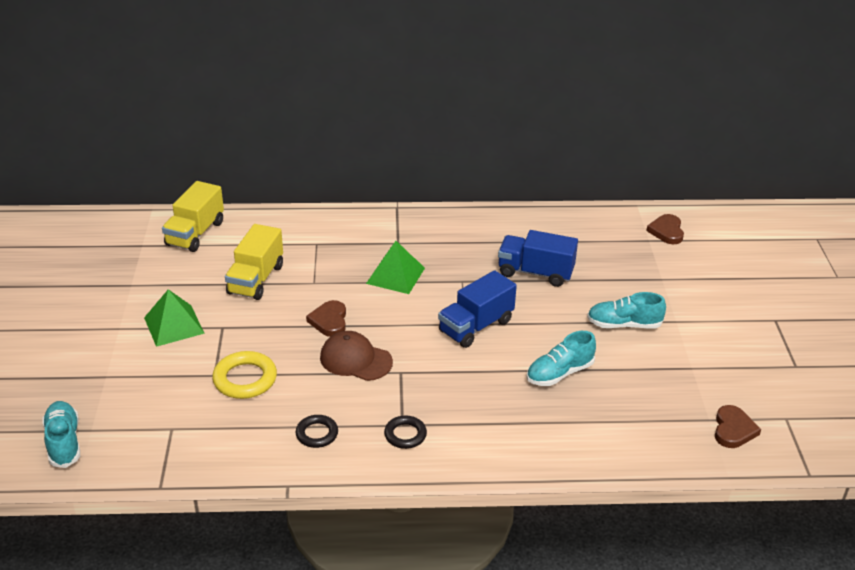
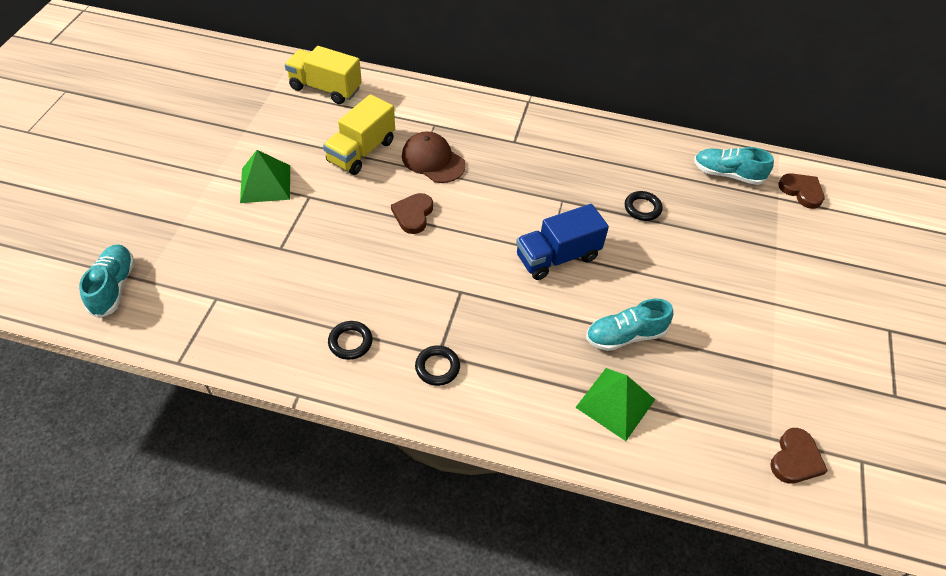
camera: 15 degrees right, 15 degrees up
(195, 233) = (325, 88): yellow truck -> yellow truck turned 75 degrees clockwise
(245, 379) = (307, 260): yellow ring -> none
(355, 359) = (421, 265): brown cap -> brown cap (433, 160)
(395, 275) = (498, 178): green pyramid -> green pyramid (615, 403)
(535, 272) = (642, 208): blue truck -> black ring
(624, 324) = (715, 294): turquoise shoe -> turquoise shoe (727, 174)
(666, 231) = (801, 191): brown heart -> brown heart turned 120 degrees clockwise

